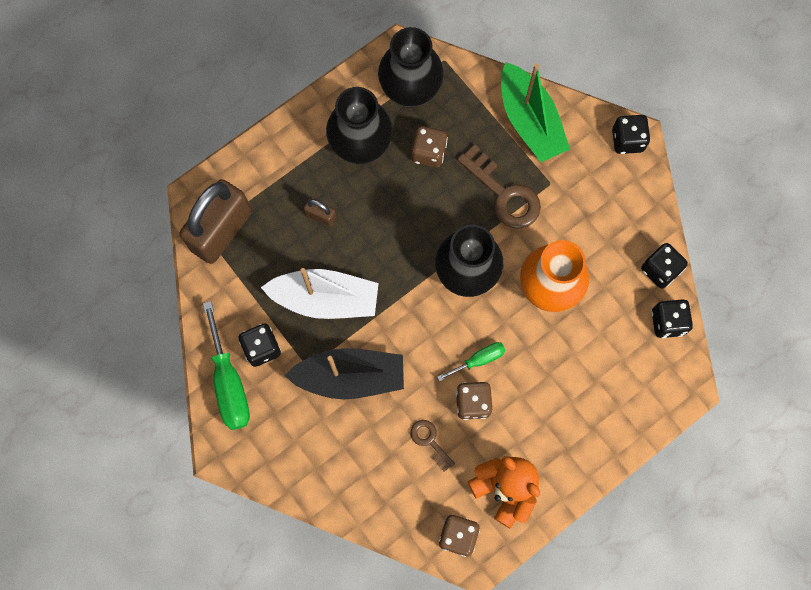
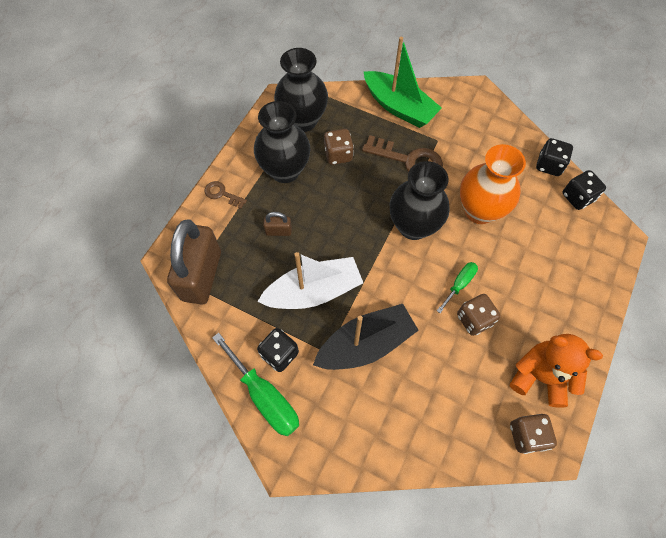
camera: 25 degrees left, 10 degrees down
(429, 441) = (458, 366): brown key -> brown key (222, 194)
(627, 140) = (473, 93): black dice -> none

